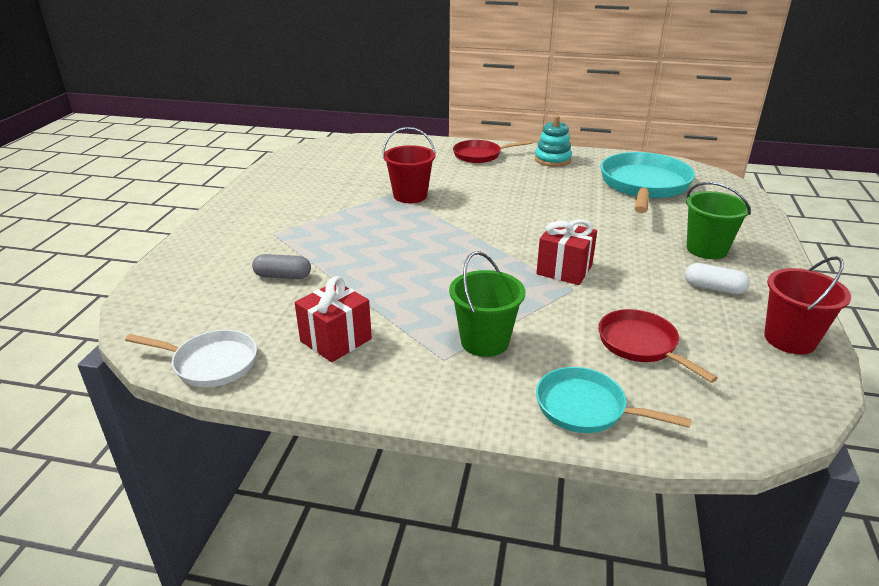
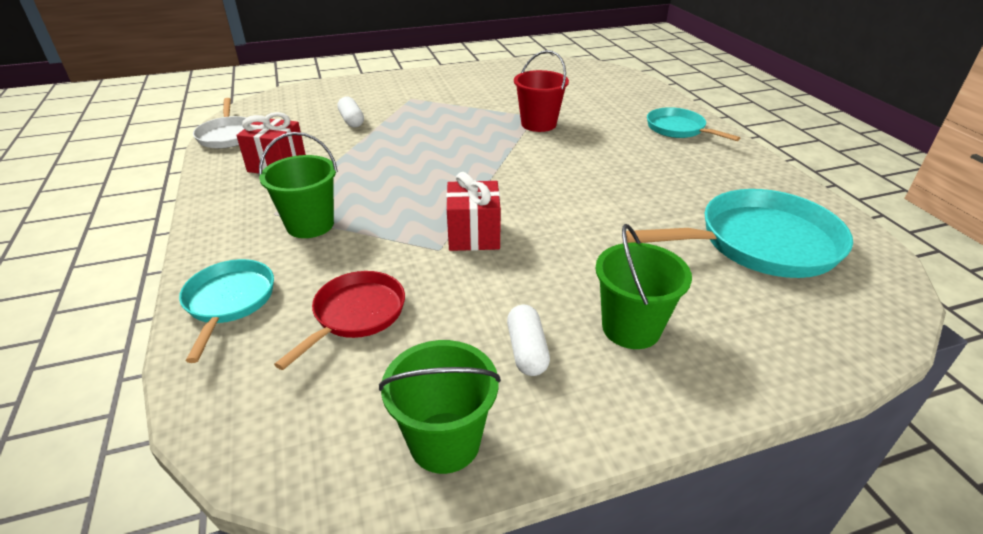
camera: 60 degrees right, 5 degrees up
(283, 276) = (351, 121): grey capsule -> white capsule
(480, 155) = (678, 129): red pan -> turquoise pan
(552, 160) = (735, 168): turquoise stacking toy -> none
(790, 339) = (445, 442): red bucket -> green bucket

